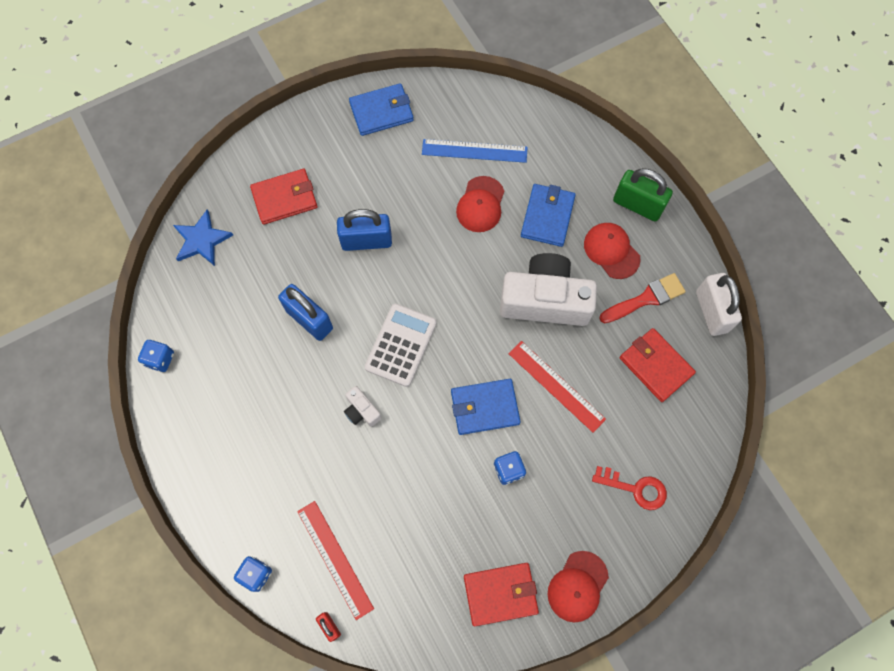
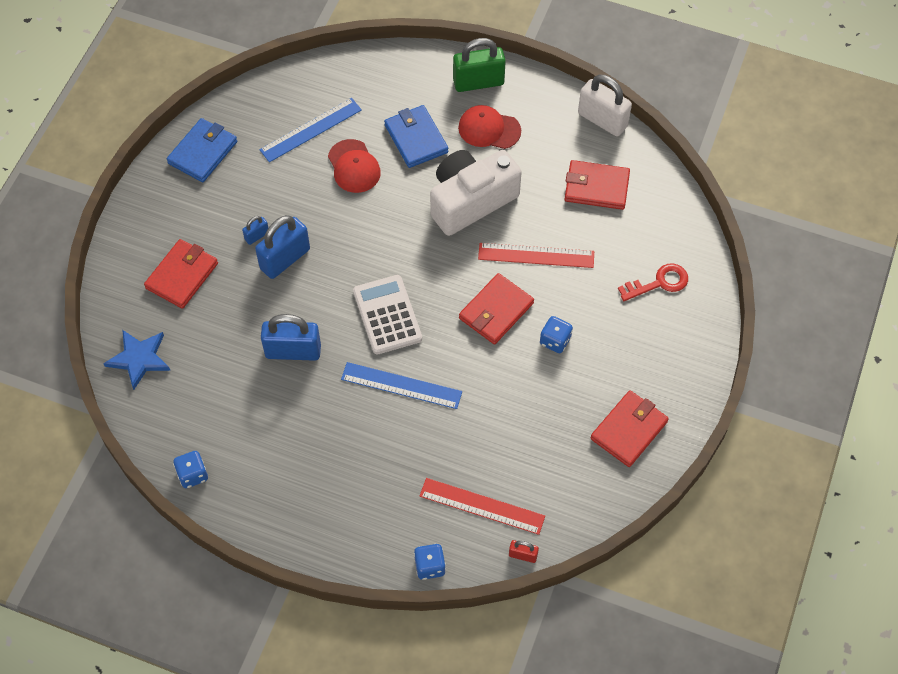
camera: 40 degrees left, 10 degrees down
(361, 411) = (401, 385): white camera -> blue ruler
(362, 207) = (257, 236): none -> blue padlock
(484, 407) = (496, 311): blue wallet -> red wallet
(577, 586) = (679, 381): red cap -> none
(646, 298) = (546, 145): red brush -> none

